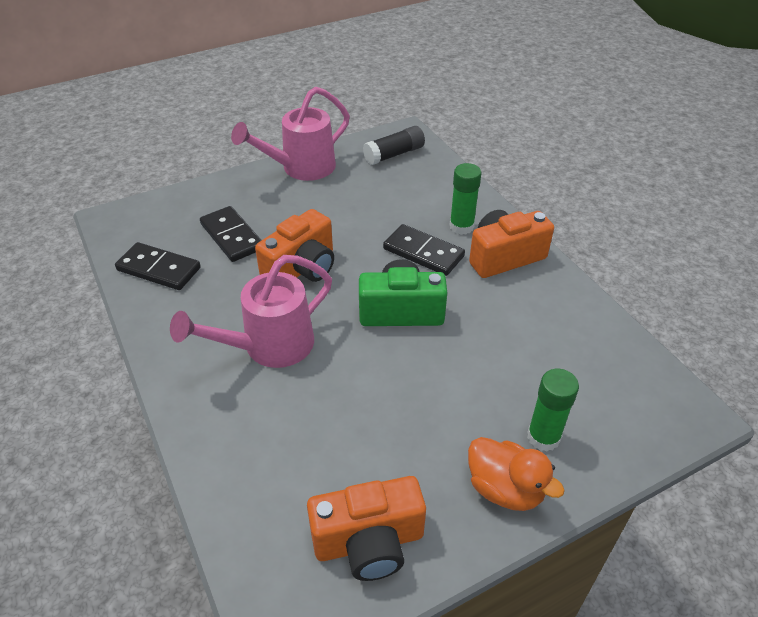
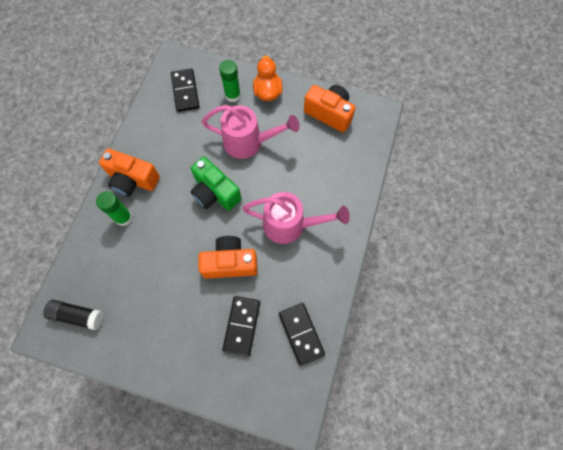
camera: 135 degrees left, 25 degrees up
(301, 168) = (143, 358): pink watering can -> pink watering can (249, 142)
(423, 252) = (163, 218): black domino -> black domino (185, 91)

